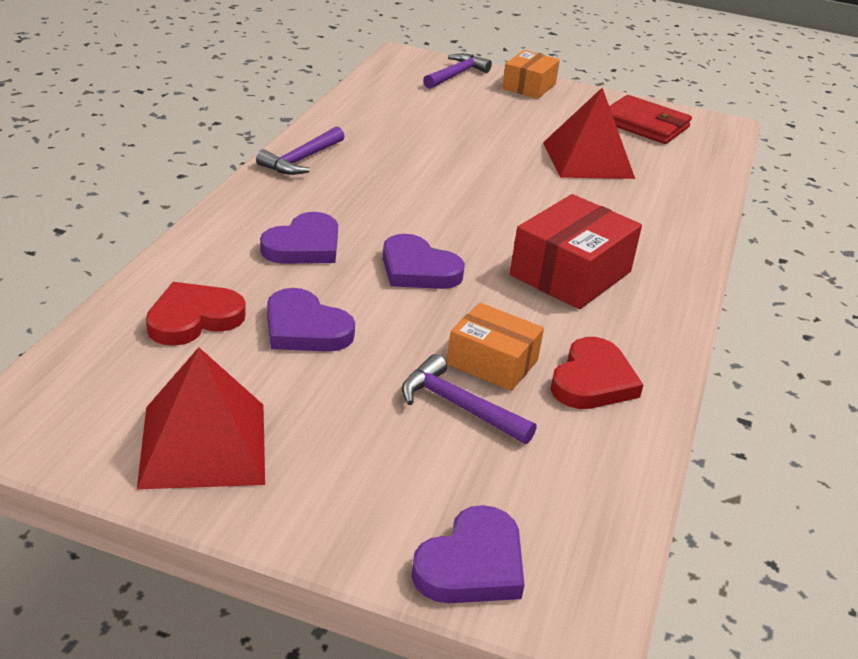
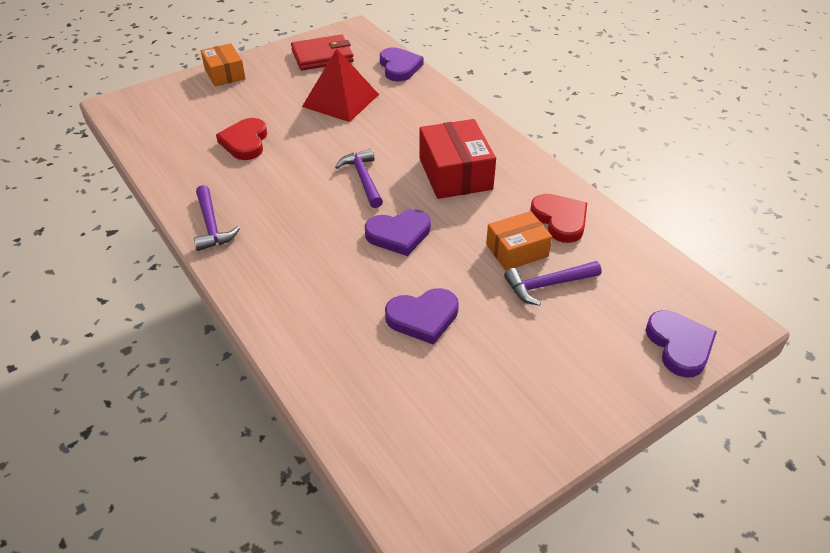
camera: 50 degrees left, 10 degrees up
(193, 318) = (369, 370): red heart -> red heart (245, 142)
(203, 444) = (511, 421): red pyramid -> none
(304, 246) = (326, 275): purple heart -> purple heart (399, 67)
(456, 75) = (172, 96): purple hammer -> purple hammer (363, 179)

